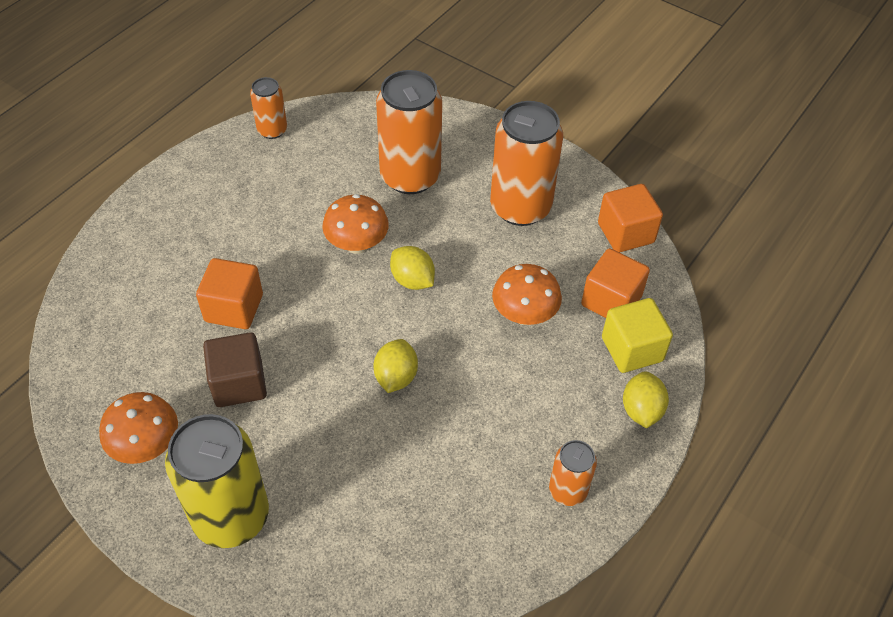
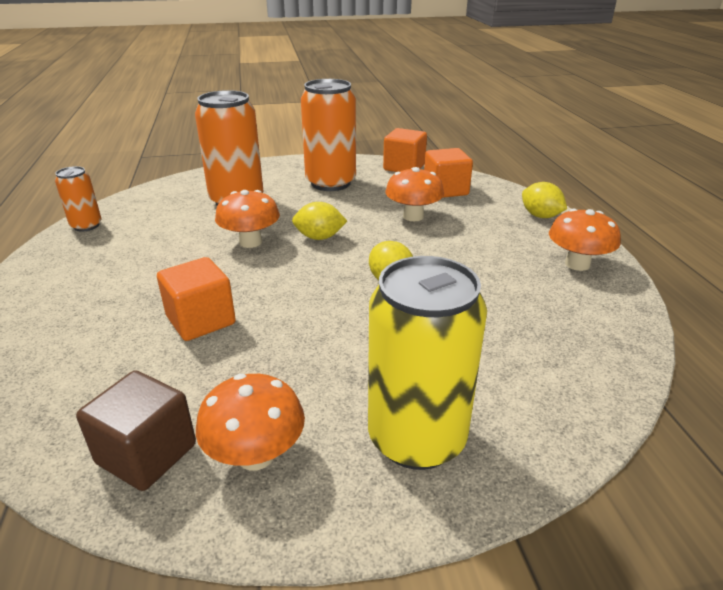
camera: 45 degrees left, 20 degrees down
(239, 383) = (279, 356): brown cube -> brown cube (147, 454)
(568, 490) = (577, 264): orange can -> orange mushroom
(632, 349) = (490, 200): yellow cube -> none

